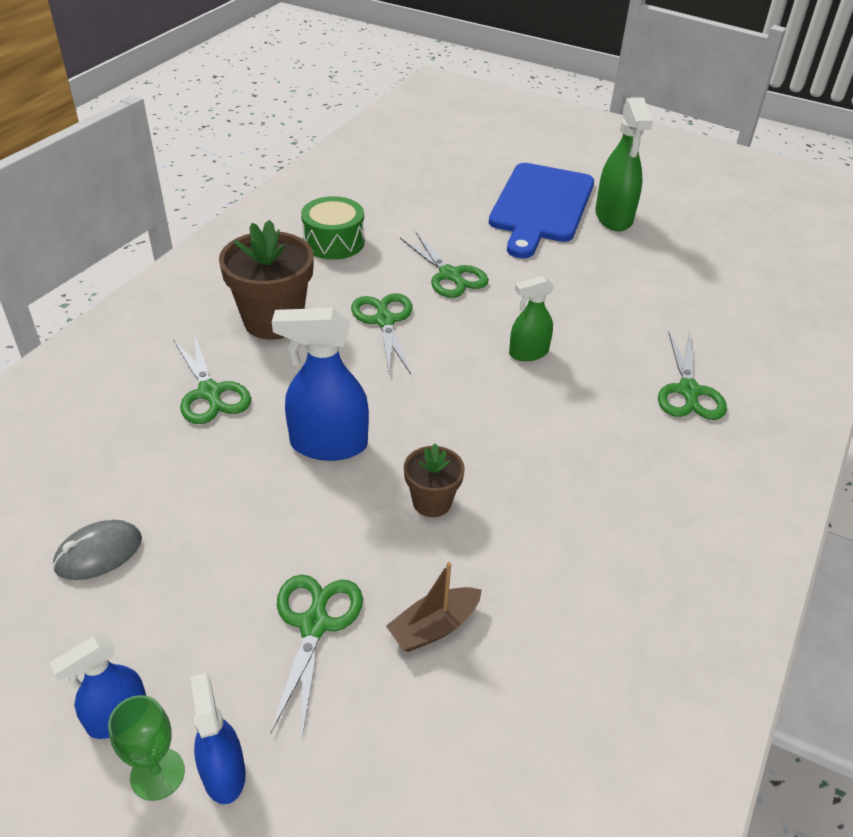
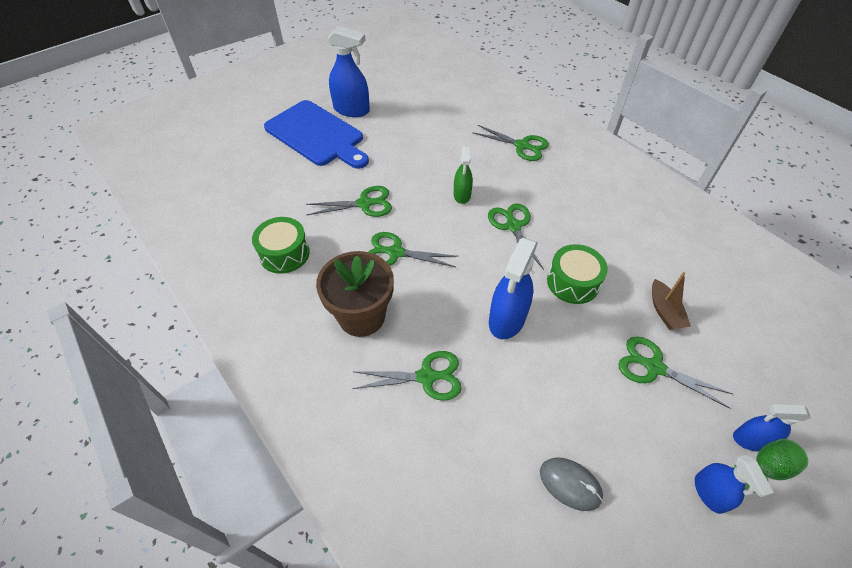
camera: 65 degrees left, 10 degrees up
(98, 553) = (570, 484): grey mouse -> grey mouse turned 45 degrees counterclockwise
(432, 502) = (573, 282): brown flower pot -> green drum
(503, 416) = (513, 226): none -> green scissors
(613, 218) = (352, 110): green spray bottle -> blue spray bottle

